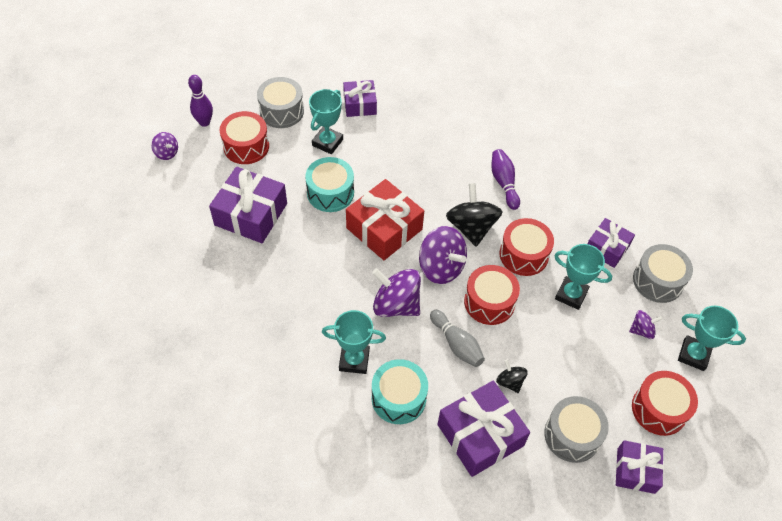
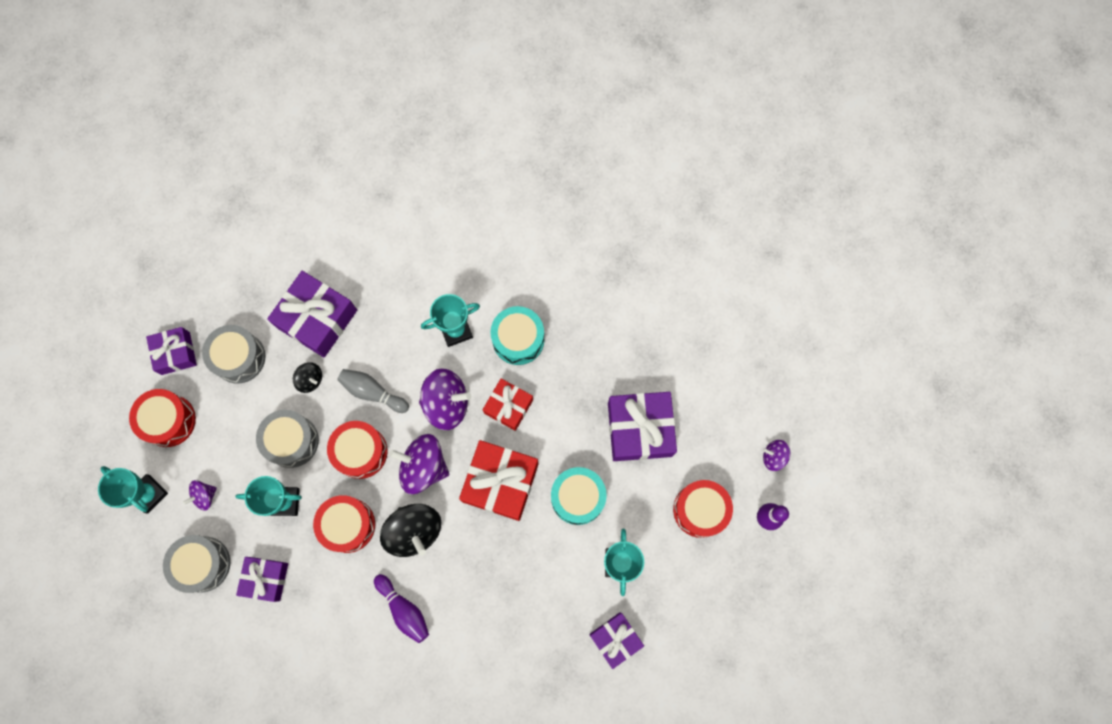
camera: 155 degrees right, 20 degrees up
(281, 111) = (694, 580): grey drum -> grey drum (292, 441)
(344, 278) = (508, 406): none -> red gift
(398, 398) = (400, 316): turquoise drum -> turquoise drum (518, 339)
(693, 355) = (148, 494): turquoise trophy -> turquoise trophy turned 45 degrees clockwise

